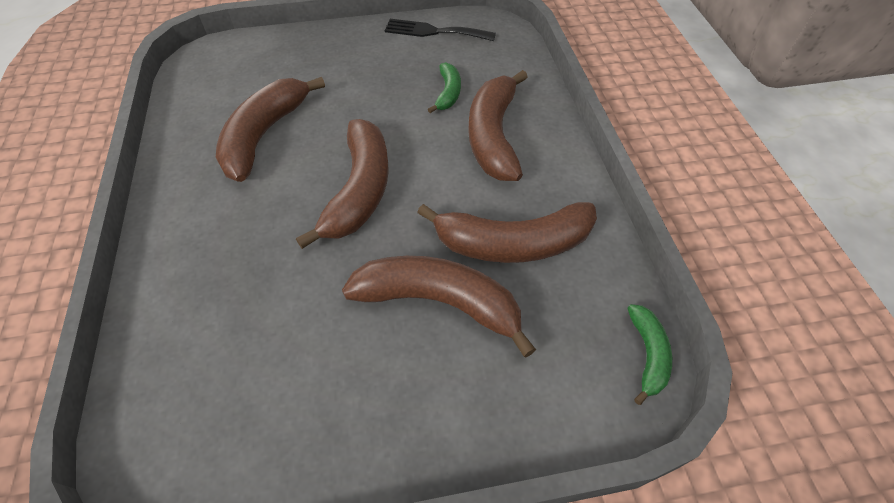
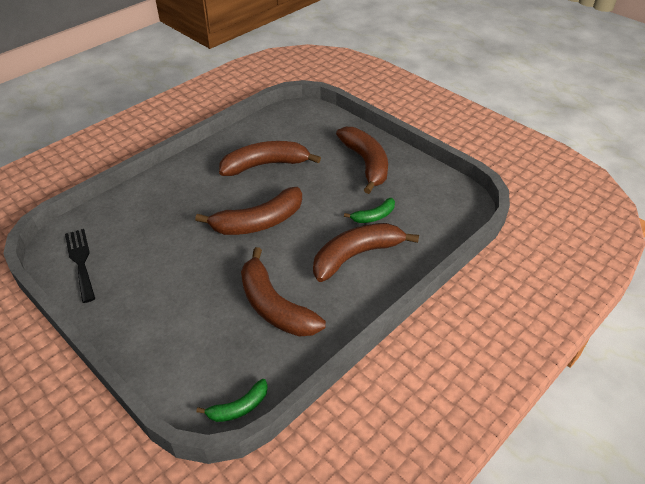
camera: 55 degrees right, 10 degrees down
(435, 31) = (427, 180): black fork -> black fork (81, 262)
(439, 302) = (208, 294): brown banana -> brown banana (366, 163)

